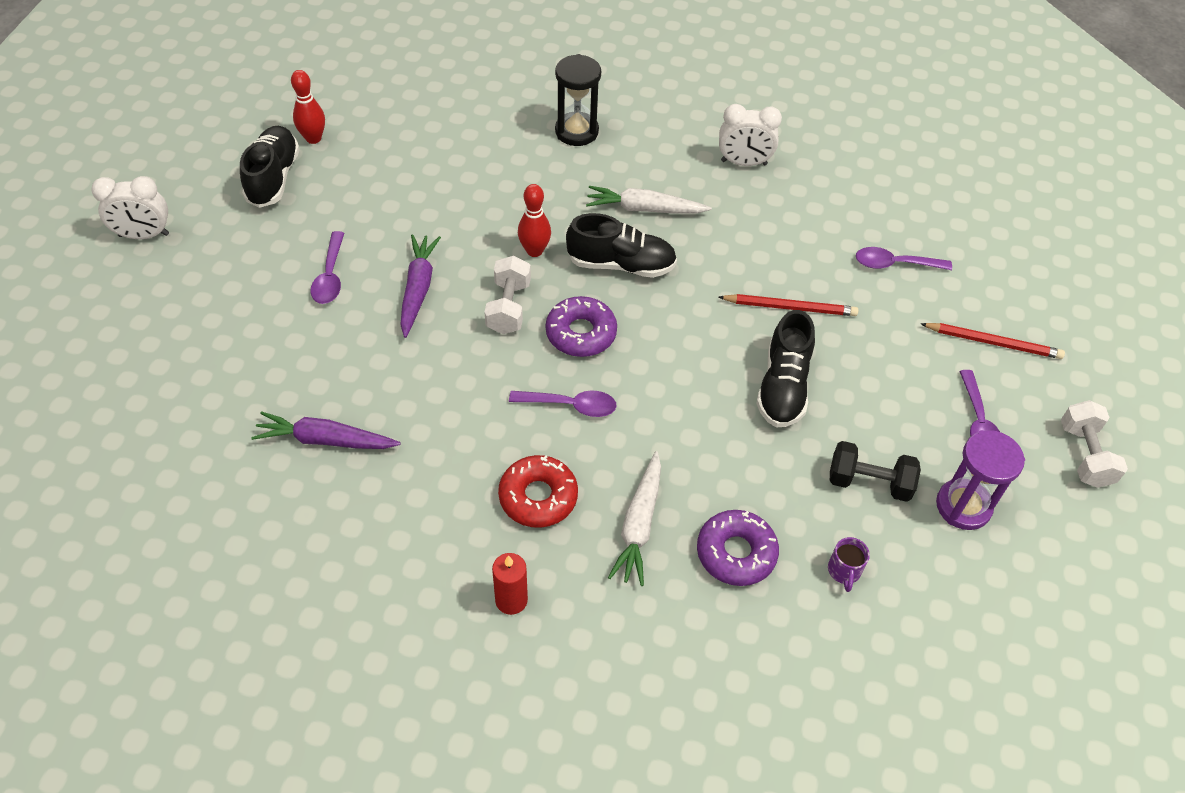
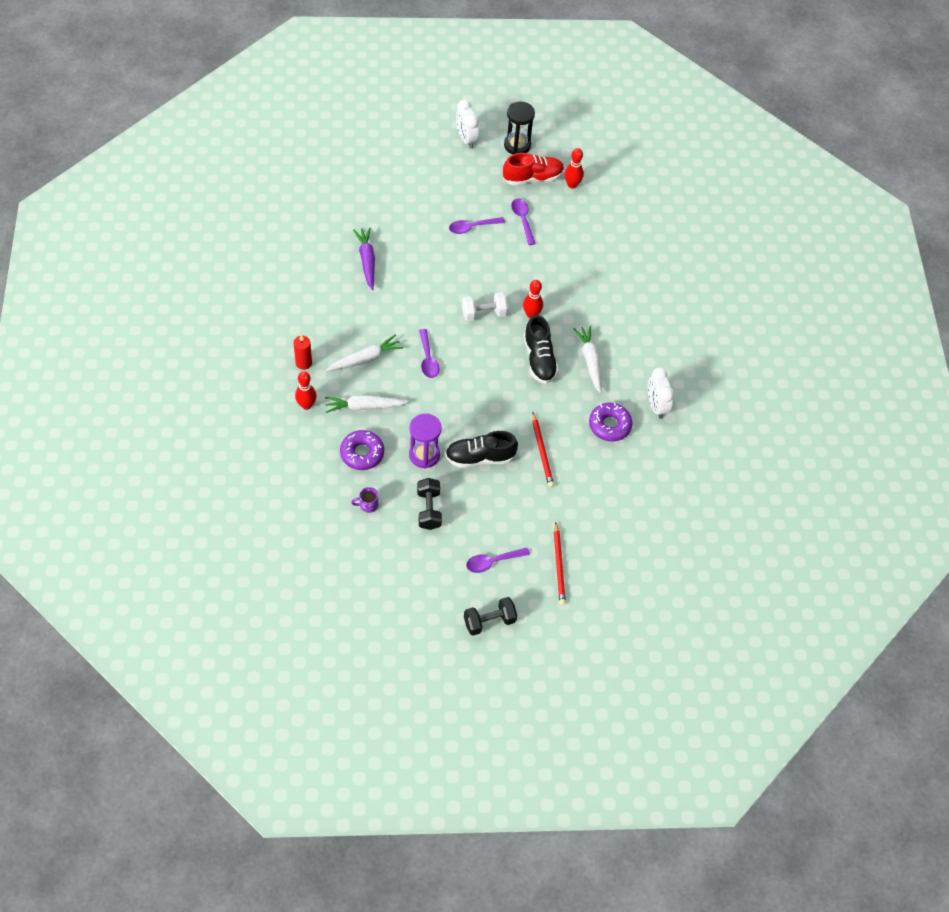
camera: 70 degrees right, 5 degrees up
(273, 178) = (532, 178): black shoe -> red shoe
(418, 289) = (480, 269): purple carrot -> none
(538, 497) = (365, 359): red donut -> white carrot
(576, 131) = (641, 310): black hourglass -> black hourglass (517, 145)
(581, 333) = (479, 352): purple donut -> purple donut (609, 425)
(607, 618) = (306, 405): none -> red bowling pin
(894, 264) = (603, 504): purple spoon -> purple spoon (522, 220)
(963, 506) = (429, 559): purple hourglass -> purple hourglass (424, 455)
(1084, 455) = (489, 621): white dumbbell -> black dumbbell

